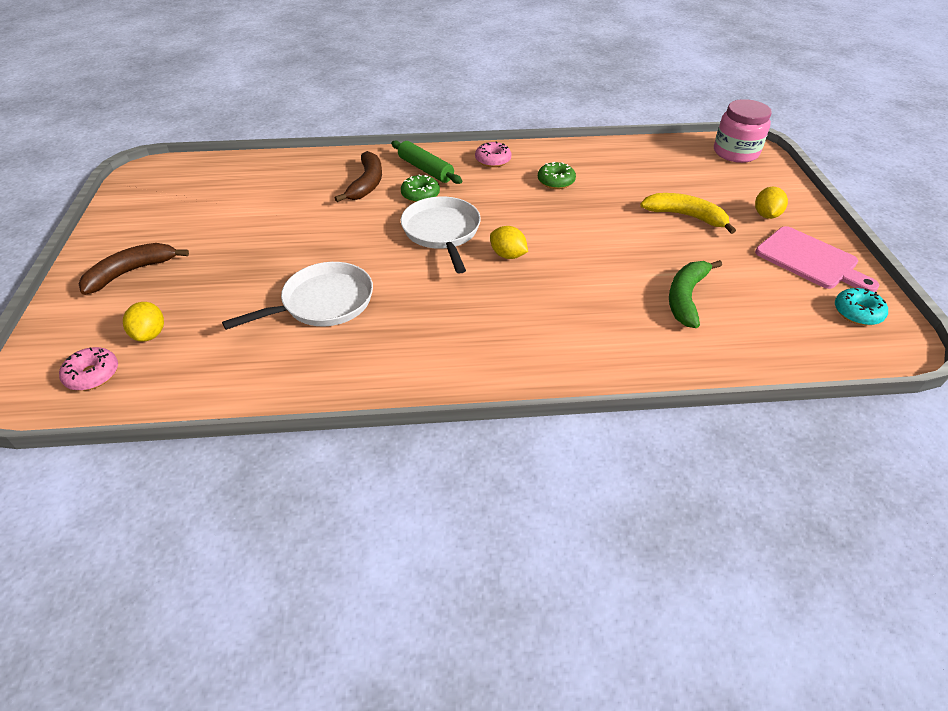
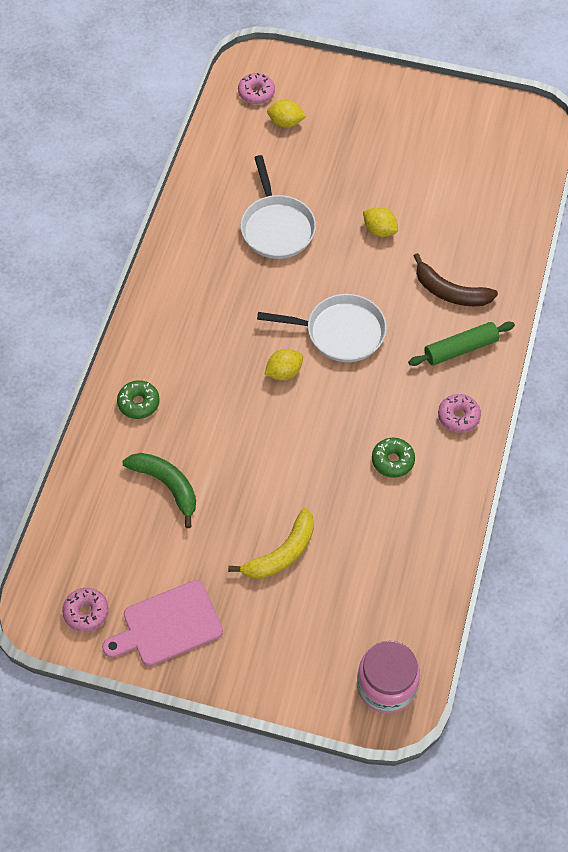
camera: 110 degrees right, 15 degrees up
(131, 272) = (370, 112): brown banana -> none
(420, 195) = (412, 331): green donut -> green donut (138, 403)
(766, 215) = (252, 634): yellow lemon -> yellow lemon (379, 230)
(857, 313) = (86, 612): turquoise donut -> pink donut

